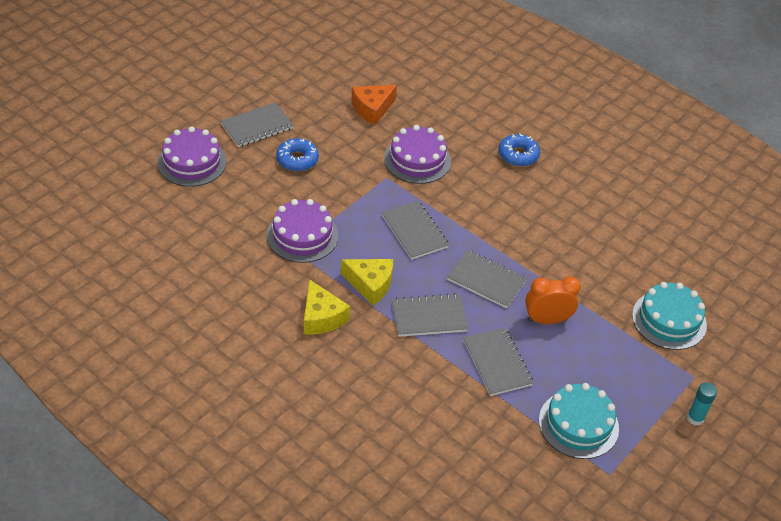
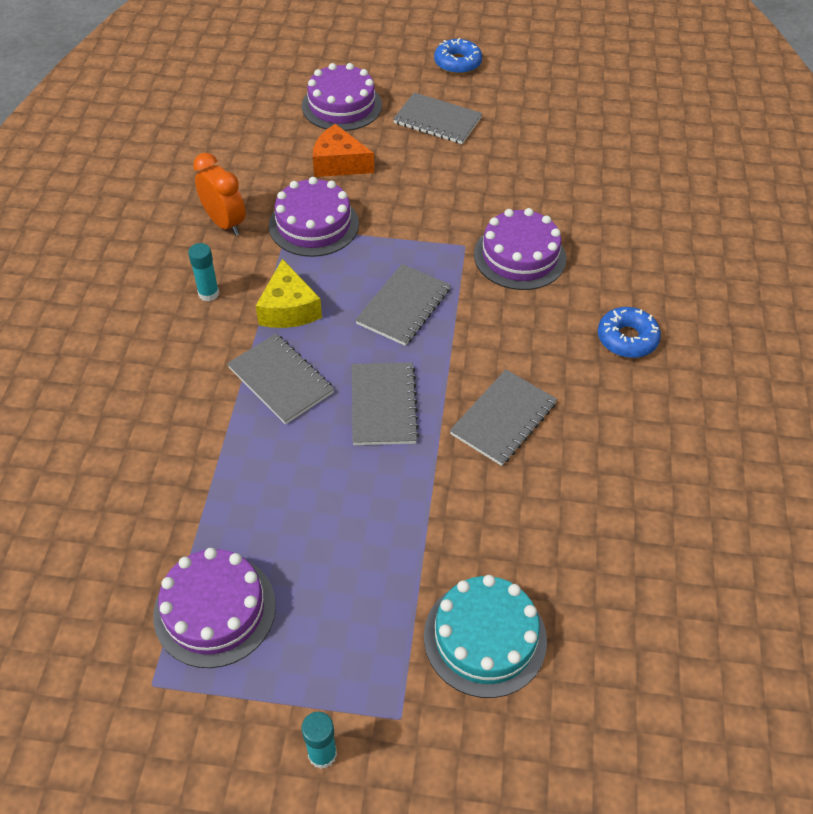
camera: 60 degrees right, 5 degrees up
(297, 159) = (420, 169): blue donut -> blue donut (457, 63)
(321, 317) = (208, 293): yellow cheese -> turquoise glue stick
(372, 109) = (559, 185): orange cheese -> orange cheese (339, 163)
(497, 363) = (257, 477): grey notebook -> grey notebook (503, 419)
(547, 320) = (368, 495): orange clock -> orange clock (225, 223)
(578, 424) = (215, 610): turquoise cake -> purple cake

